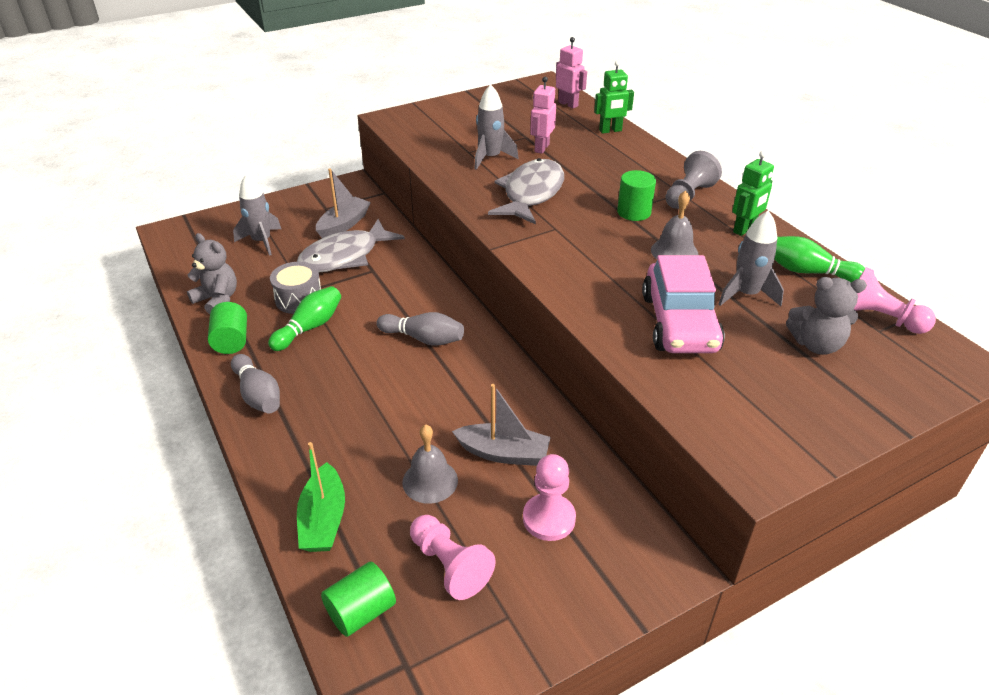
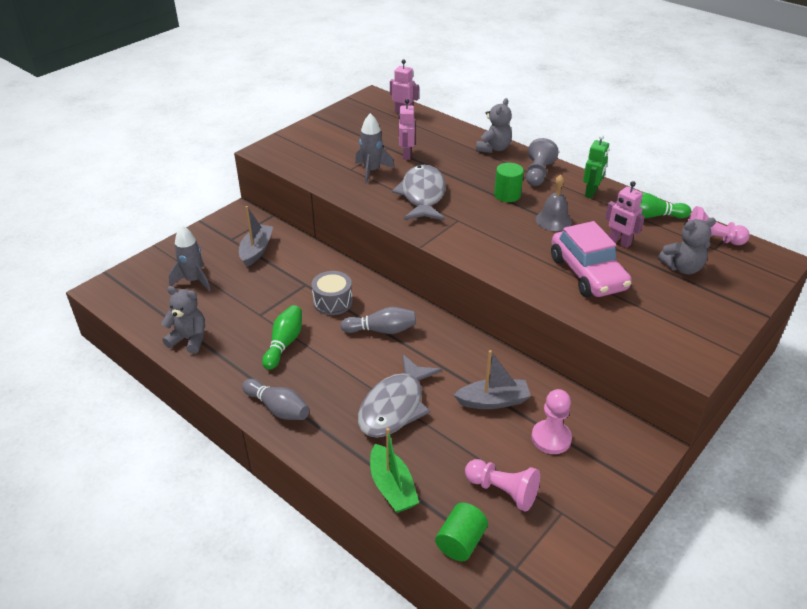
camera: 20 degrees left, 0 degrees up
(231, 341) = (225, 371): green cylinder -> none
(299, 299) = (259, 322): grey drum -> grey drum (333, 302)
(345, 256) = (275, 277): grey fish -> grey fish (395, 406)
(430, 481) = (452, 436): grey bell -> none
(610, 130) = (450, 130): green robot -> none
(650, 158) = (493, 148): none -> grey teddy bear
(746, 294) = (619, 242): grey rocket -> pink robot

